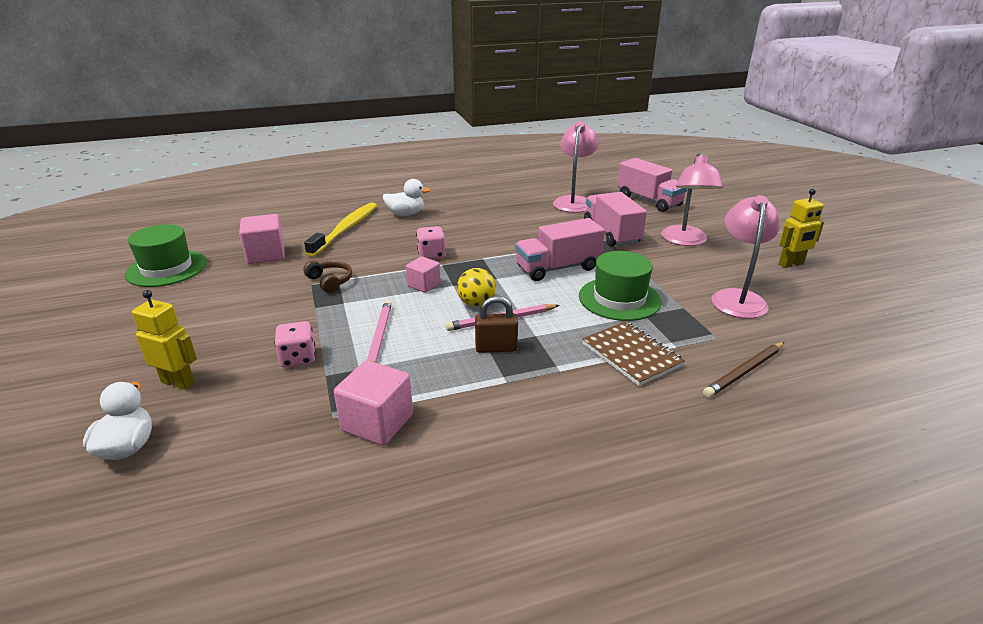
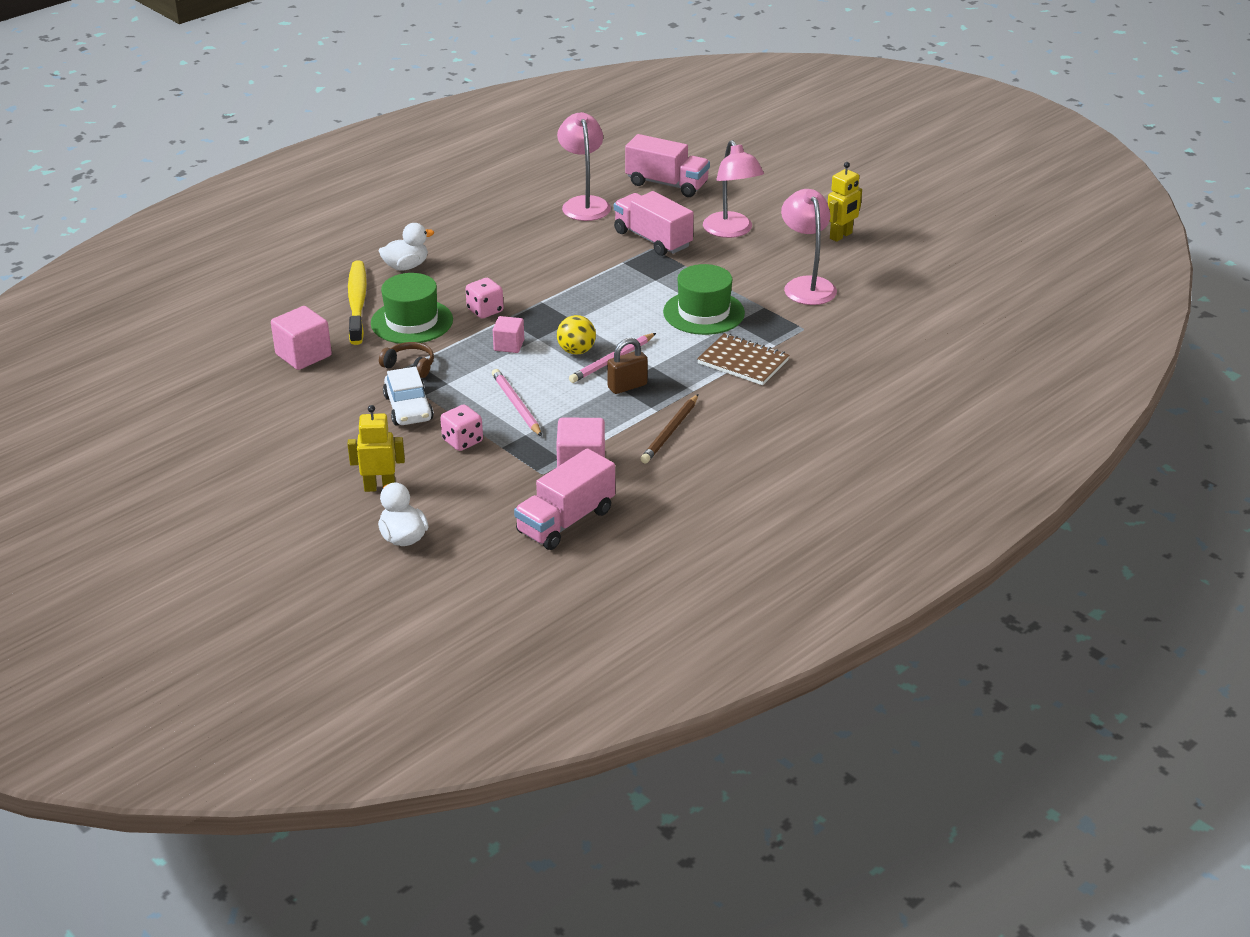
camera: 25 degrees left, 5 degrees up
(167, 268) = (212, 397): green hat -> green hat (412, 322)
(289, 315) = (408, 408): none -> white car
(558, 268) = (625, 294): pink truck -> pink truck (566, 521)
(744, 371) = (837, 352): brown pencil -> brown pencil (670, 431)

